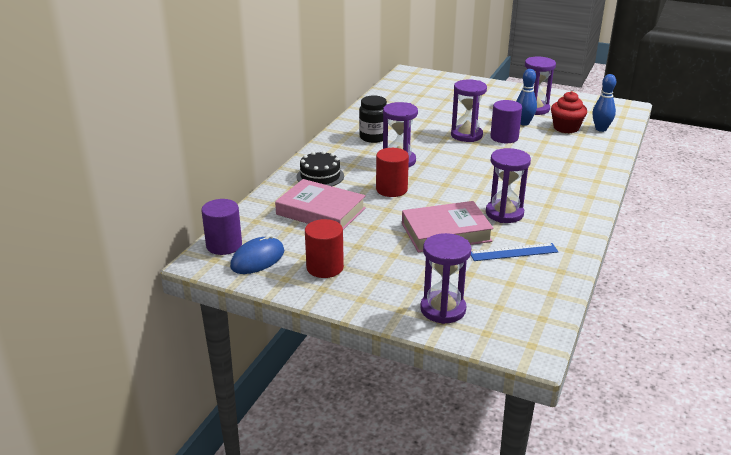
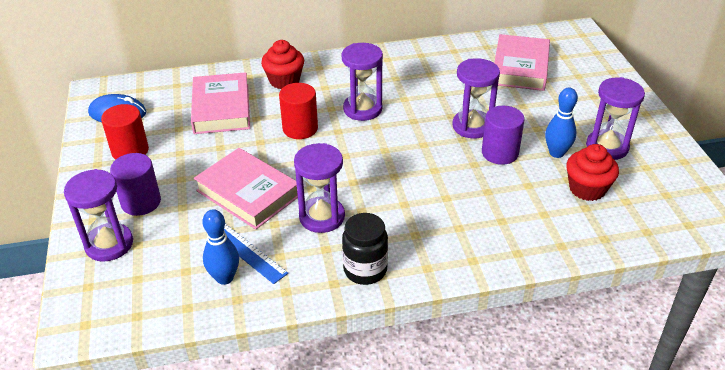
camera: 55 degrees right, 10 degrees up
(224, 245) = (126, 88): purple cylinder -> purple cylinder (141, 202)
(320, 176) = (284, 81): black cake -> red cupcake
(373, 137) = (395, 75): black jar -> black jar (365, 270)
(423, 100) = (520, 68): none -> pink book
(601, 129) = (623, 218): blue bowling pin -> blue bowling pin (224, 278)

